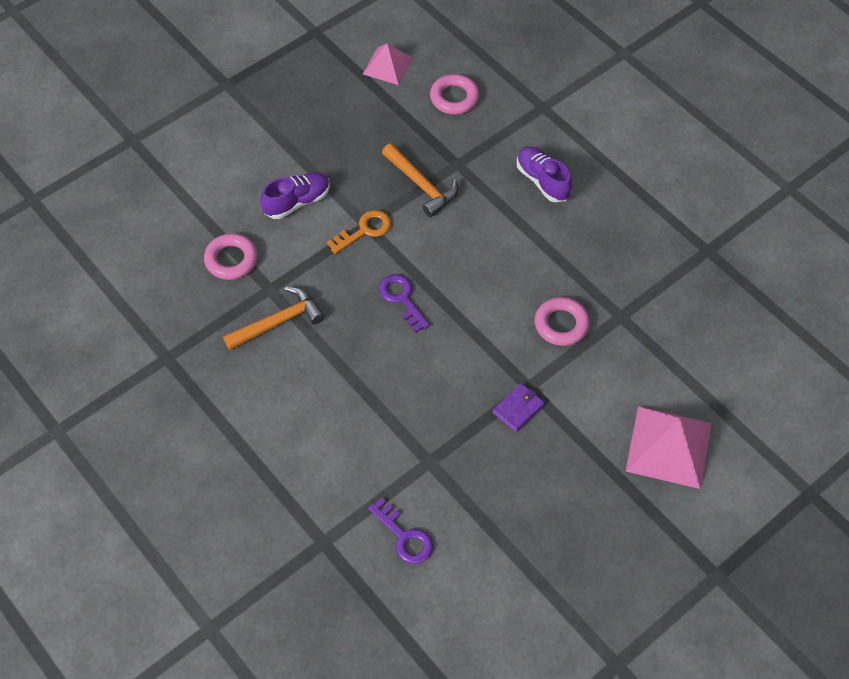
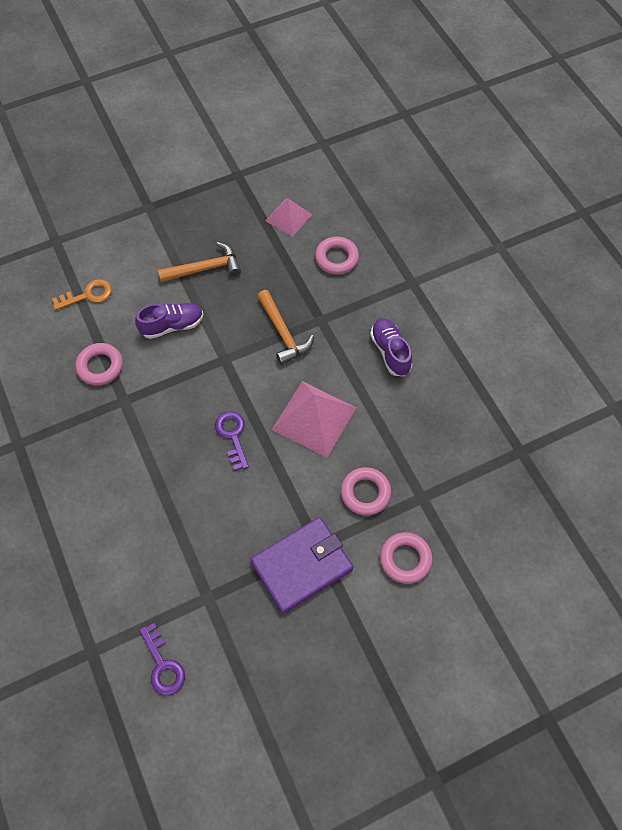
camera: 15 degrees right, 5 degrees up
(278, 322) = (121, 433): orange hammer -> orange hammer (205, 268)
(364, 230) = (221, 364): orange key -> orange key (88, 295)
(518, 409) = (302, 565): purple wallet -> purple wallet, size x2.08
(622, 378) = (405, 559): none -> pink ring
(669, 447) = (427, 638): pink pyramid -> pink pyramid (314, 418)

